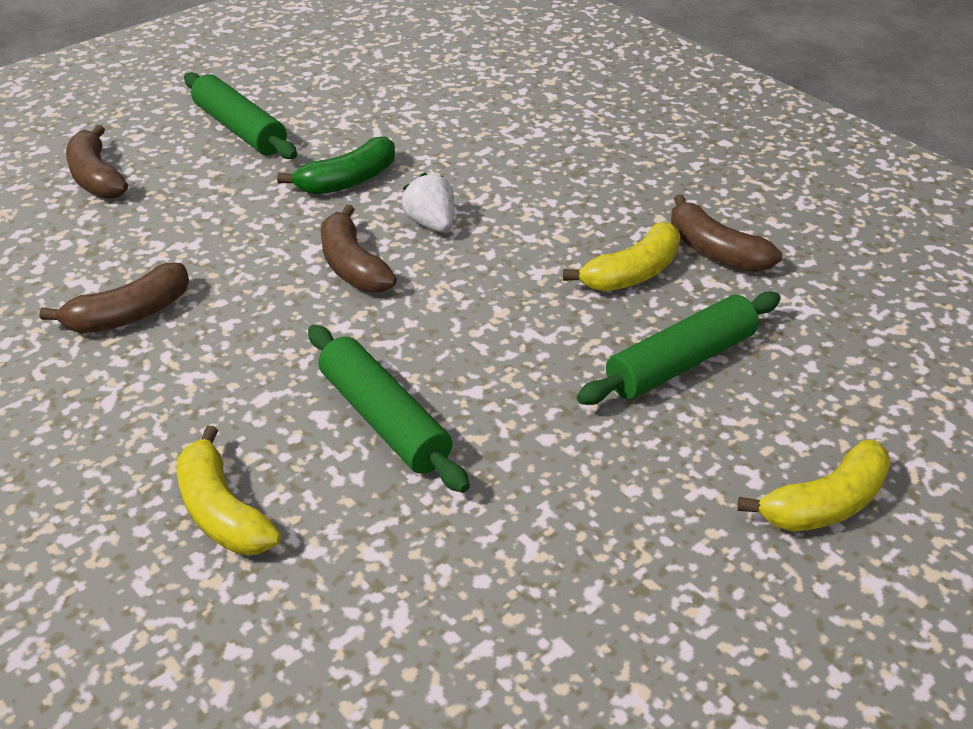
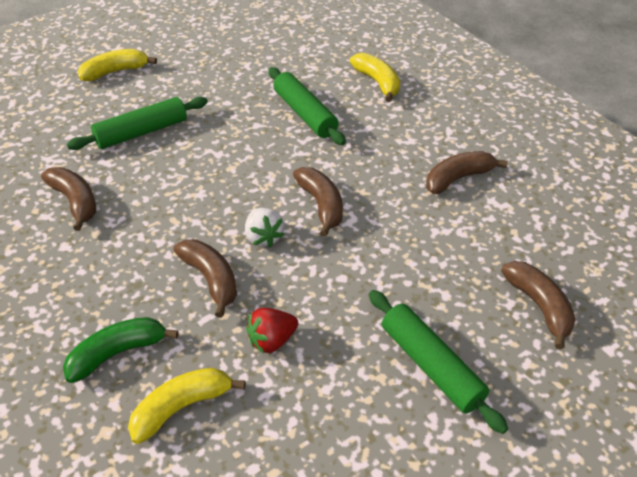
camera: 175 degrees left, 5 degrees up
(348, 181) = (326, 287): green banana -> green banana (118, 353)
(407, 138) = (272, 340): none -> red strawberry
(488, 181) = (211, 279): none -> brown banana
(632, 273) = (139, 188): yellow banana -> yellow banana (182, 407)

